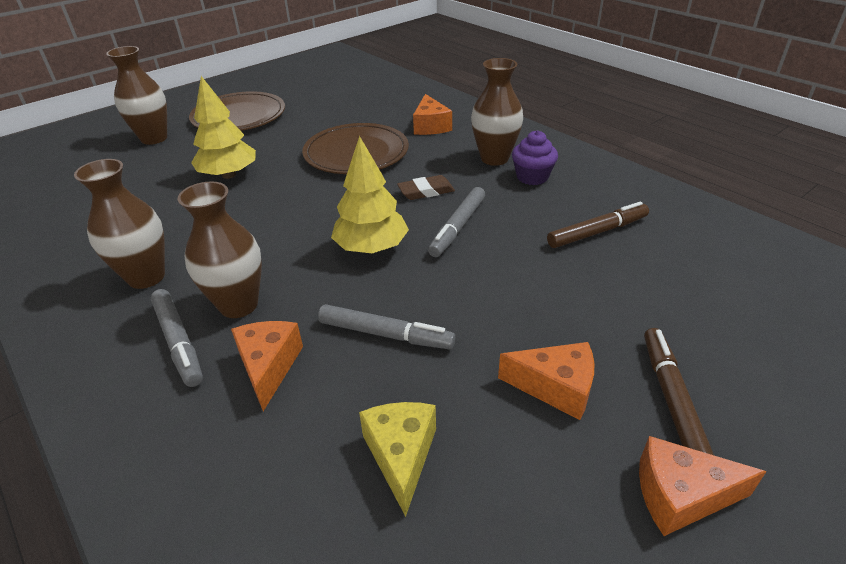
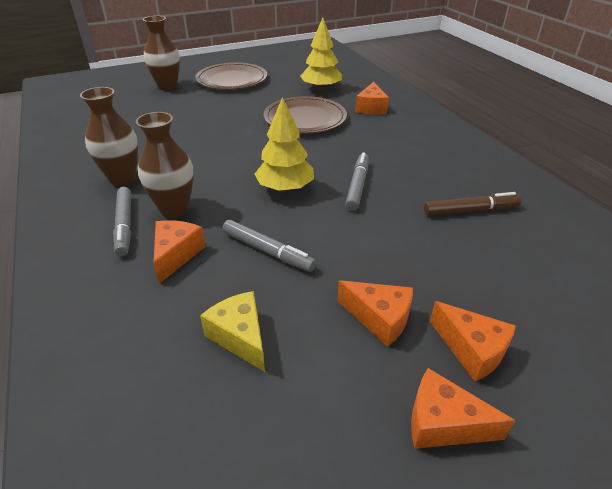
camera: 15 degrees right, 0 degrees up
(229, 175) = (207, 119): yellow tree -> yellow tree (321, 88)
(401, 455) = (240, 337): yellow cheese -> yellow cheese turned 45 degrees counterclockwise
(426, 191) = (345, 155): brown eraser -> none
(457, 227) = (357, 186): grey marker -> grey marker turned 150 degrees clockwise
(494, 158) = (411, 140): brown vase -> none
(532, 177) = (436, 159): purple cupcake -> none
(671, 399) = (471, 350): brown marker -> orange cheese

